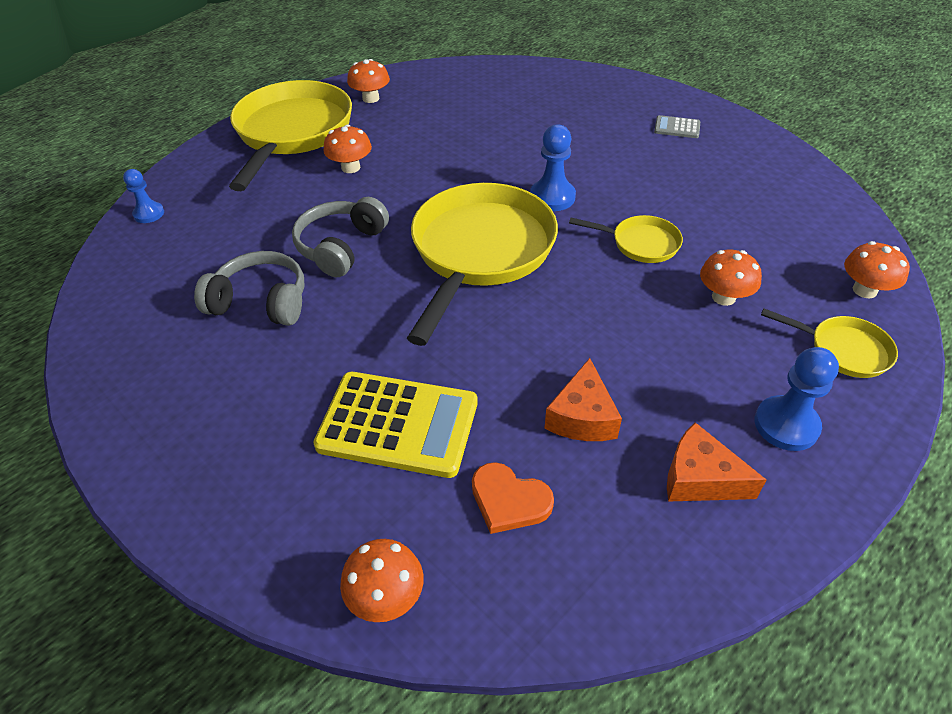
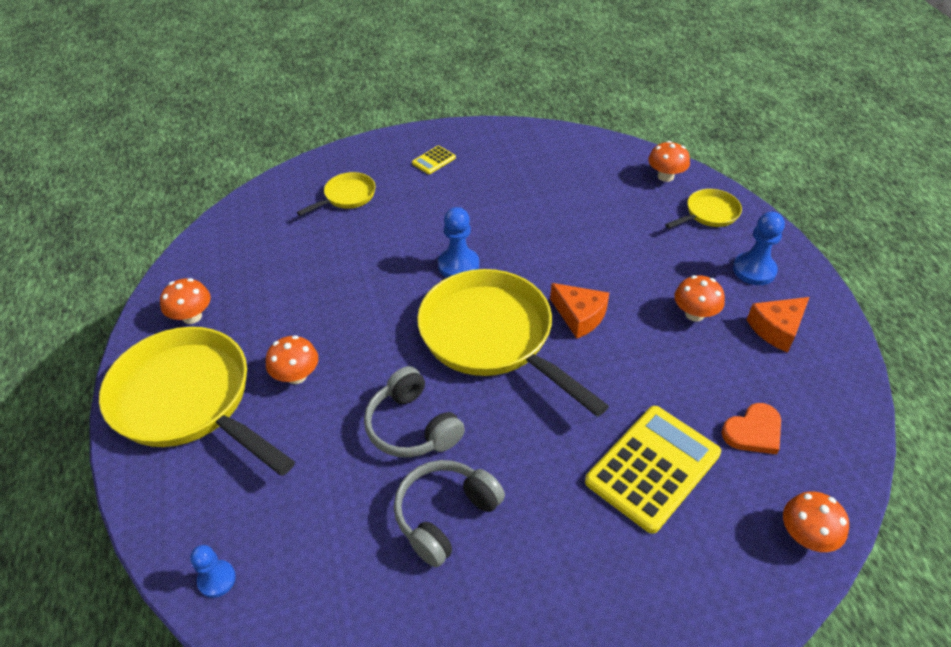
camera: 60 degrees left, 0 degrees up
(582, 417) = (699, 359): orange cheese -> orange cheese (579, 316)
(640, 243) = (550, 246): yellow pan -> yellow pan (347, 196)
(677, 128) = (433, 160): grey calculator -> yellow calculator
(723, 297) = (632, 236): orange mushroom -> orange mushroom (694, 314)

